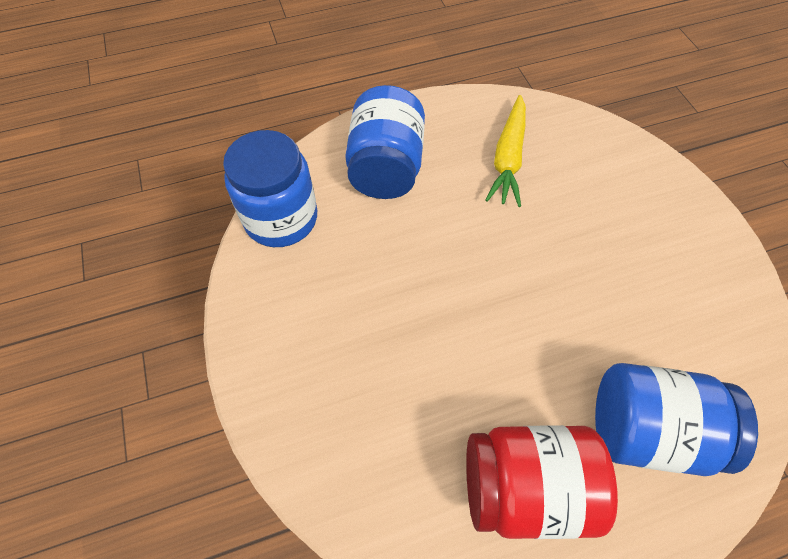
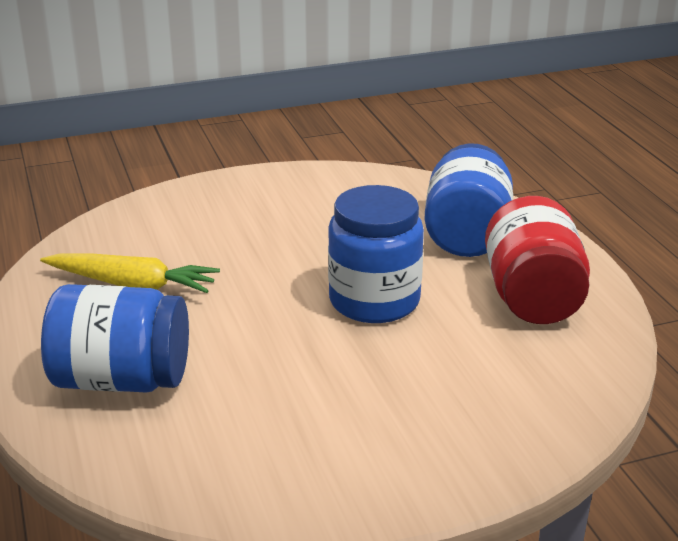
camera: 90 degrees left, 30 degrees down
(281, 218) = (195, 478): blue jar -> blue jar (374, 301)

